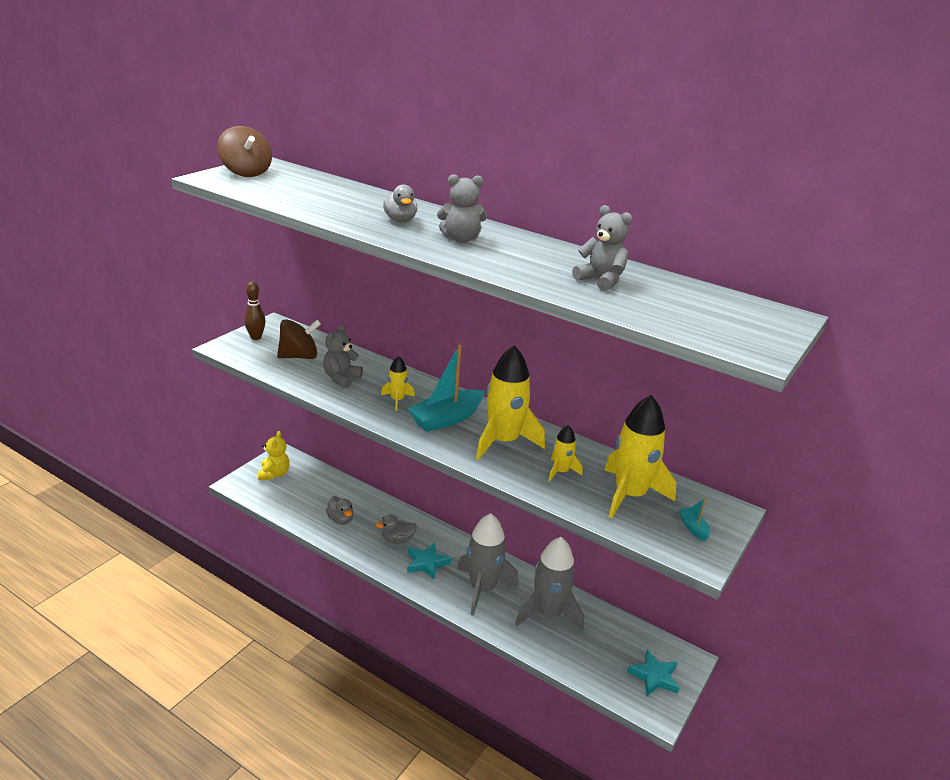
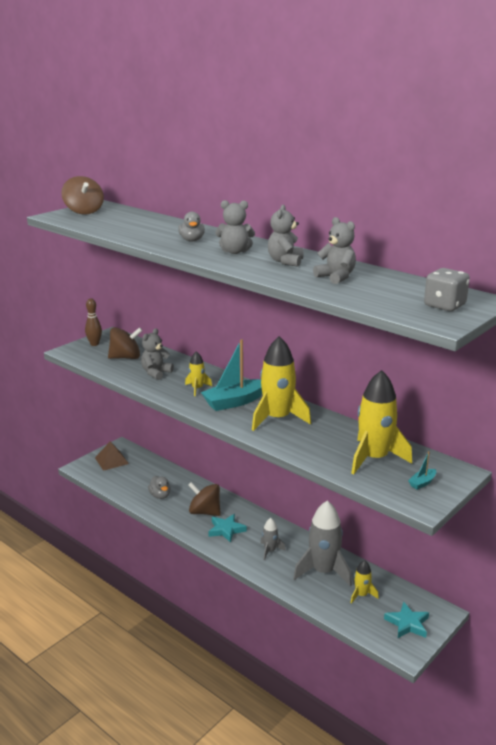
camera: 10 degrees right, 5 degrees down
(274, 474) = (111, 460): yellow teddy bear -> brown pyramid
(397, 540) = (204, 512): grey duck -> brown spinning top
(482, 589) = (270, 551): grey rocket -> grey rocket, size x0.50
(529, 255) = (285, 261): none -> grey teddy bear
(561, 472) = (320, 441): yellow rocket -> yellow rocket (361, 595)
(693, 528) = (422, 483): turquoise boat -> turquoise boat turned 120 degrees counterclockwise
(748, 326) = (444, 306): none -> grey dice

